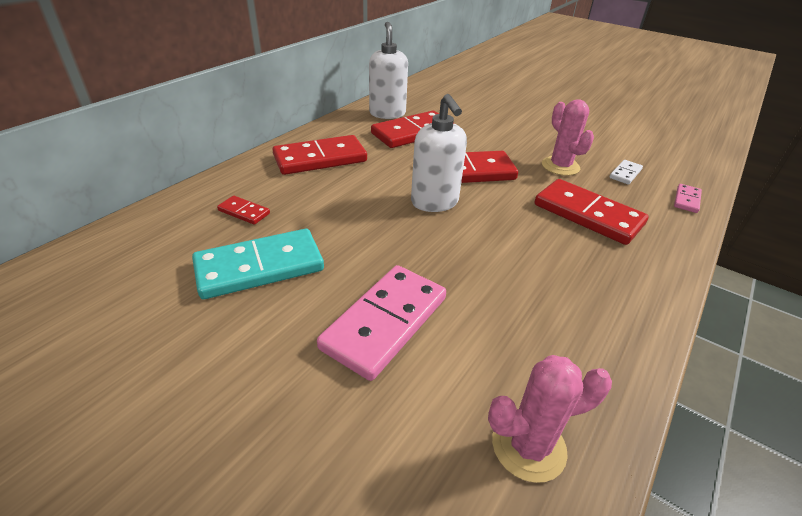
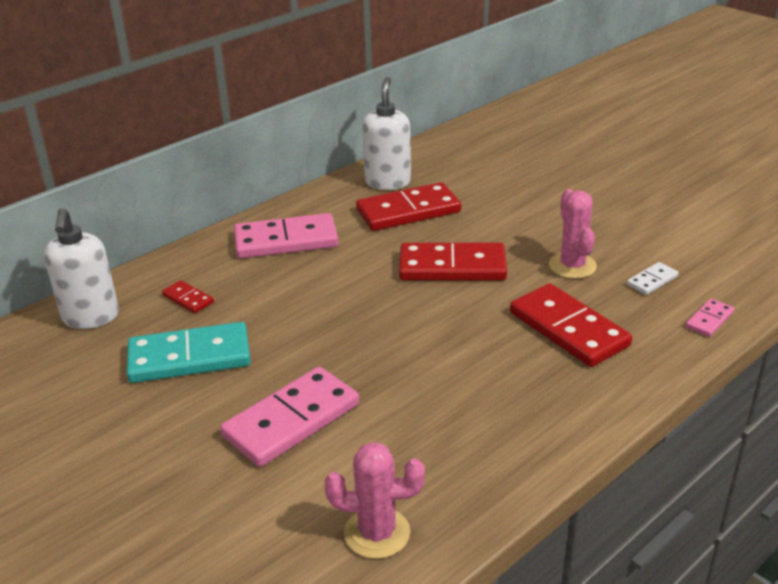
camera: 15 degrees right, 5 degrees down
(320, 159) = (286, 241): red domino -> pink domino
(434, 202) = (395, 302): white soap dispenser -> white soap dispenser (91, 317)

